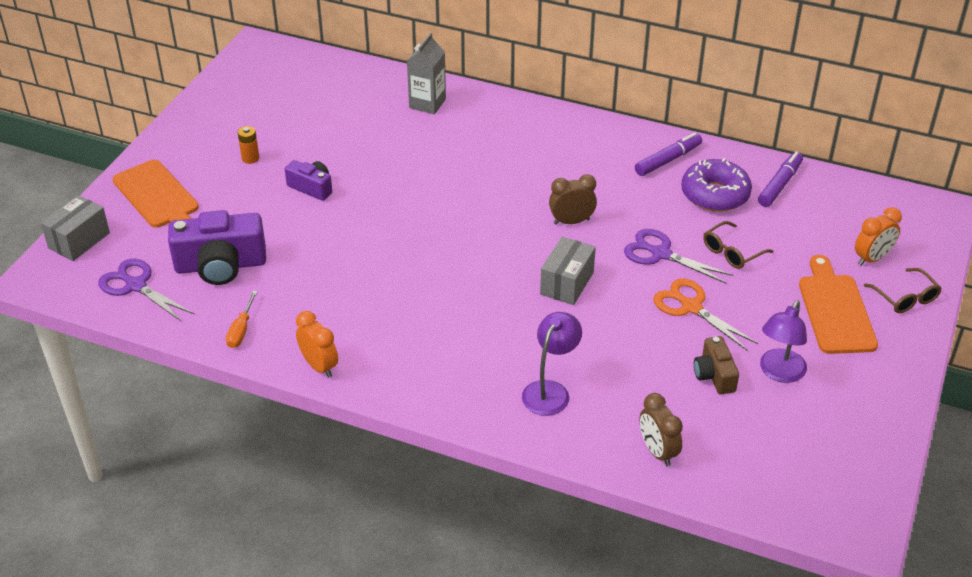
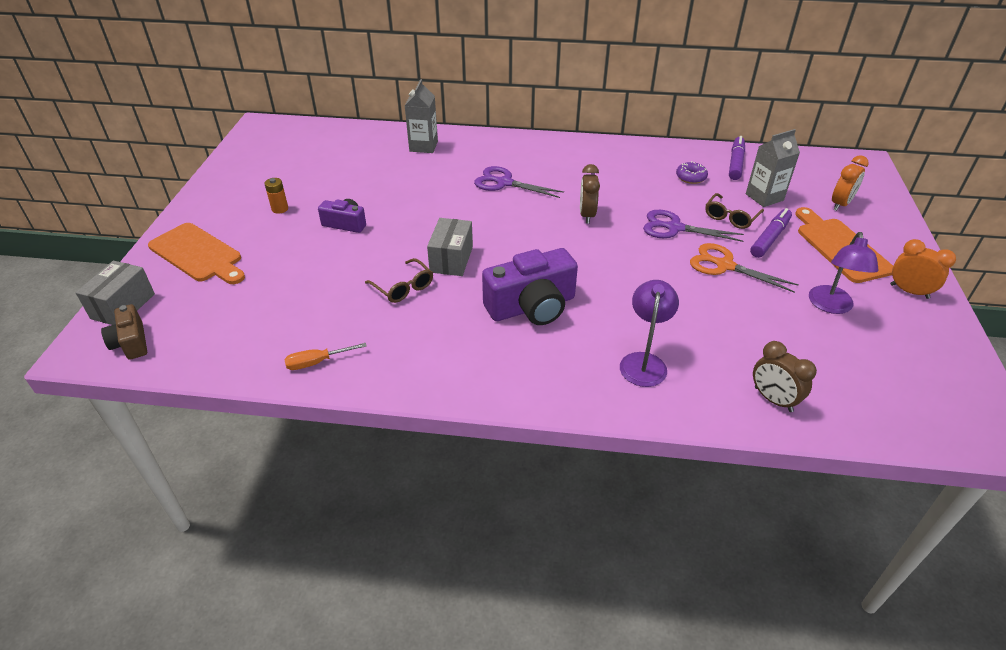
camera: 15 degrees left, 0 degrees up
(136, 285) = (193, 339): purple scissors -> purple scissors (504, 183)
(221, 265) = (278, 304): purple camera -> purple camera (532, 306)
(241, 330) = (317, 362): orange screwdriver -> orange screwdriver turned 75 degrees clockwise
(319, 366) = (410, 382): orange clock -> orange clock (909, 291)
(566, 283) = (609, 264): grey box -> grey box (451, 259)
(571, 221) = (587, 215): brown clock -> brown clock turned 60 degrees counterclockwise
(667, 160) = (639, 159): purple marker -> purple marker (769, 238)
(714, 375) = (779, 319): brown camera -> brown camera (131, 342)
(715, 194) = (691, 177): purple donut -> purple donut, size x0.53
(786, 234) = (764, 197): none -> grey carton
(905, 298) = (886, 229): brown glasses -> brown glasses (403, 287)

